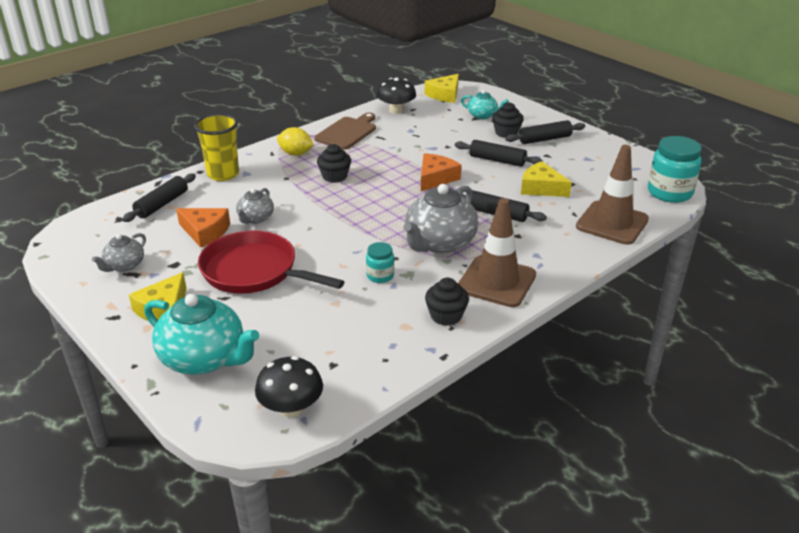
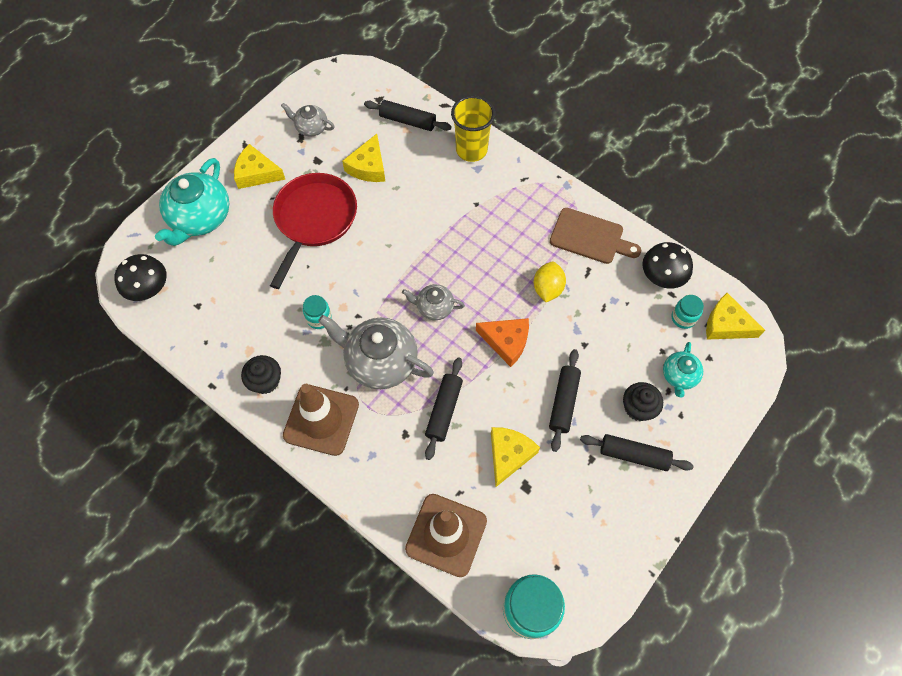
camera: 80 degrees right, 30 degrees up
(205, 232) = (368, 167): orange cheese -> yellow cheese
(255, 218) = (397, 198): grey teapot -> grey teapot (434, 307)
(296, 154) = (528, 200): yellow lemon -> yellow lemon (547, 289)
(334, 176) = (488, 245): black cupcake -> none
(435, 108) = (683, 318): none -> turquoise jar
(544, 139) = (633, 455): black rolling pin -> black rolling pin turned 45 degrees counterclockwise

